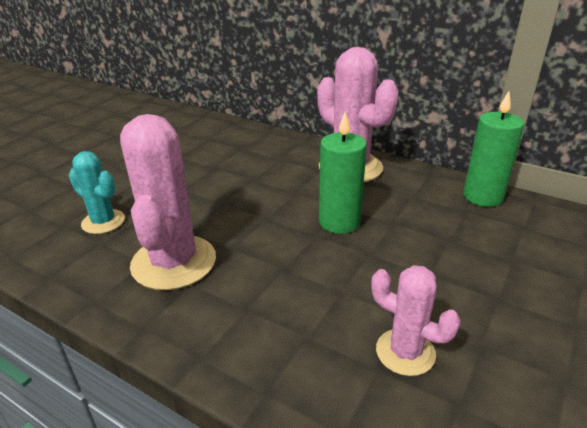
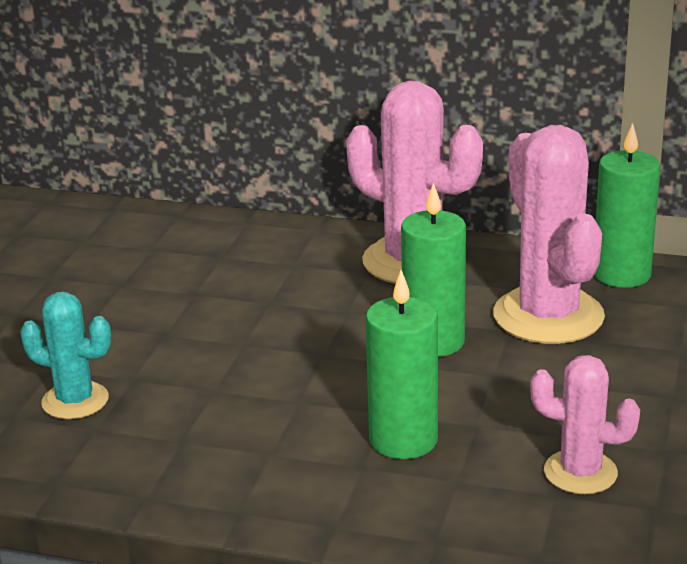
camera: 15 degrees left, 5 degrees down
(174, 262) = (225, 433): pink cactus -> pink cactus (548, 316)
(285, 293) = (403, 440): none -> green candle

